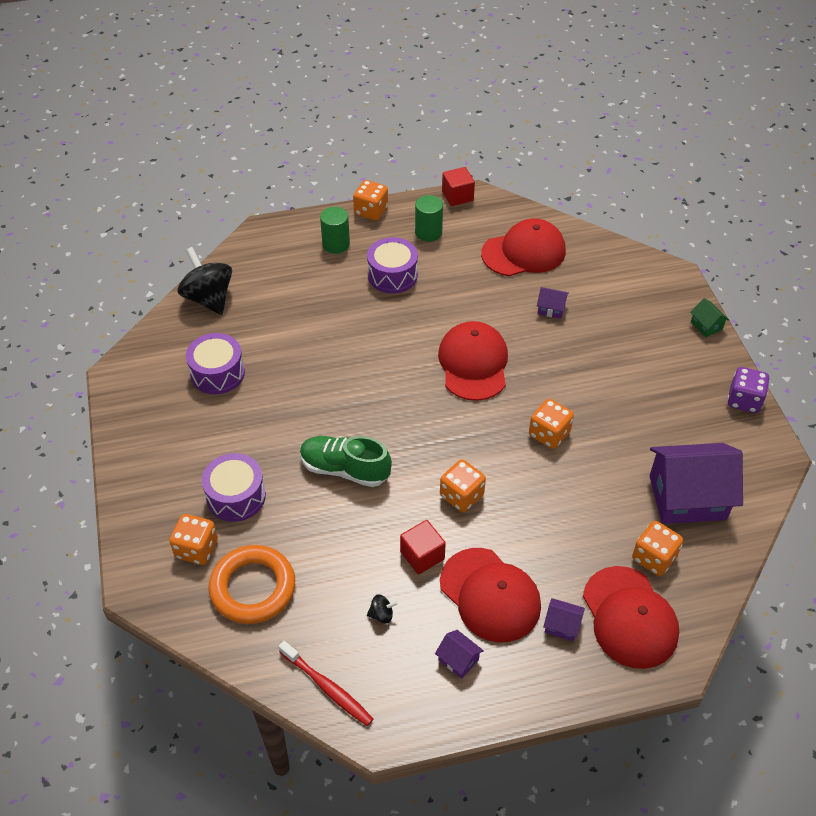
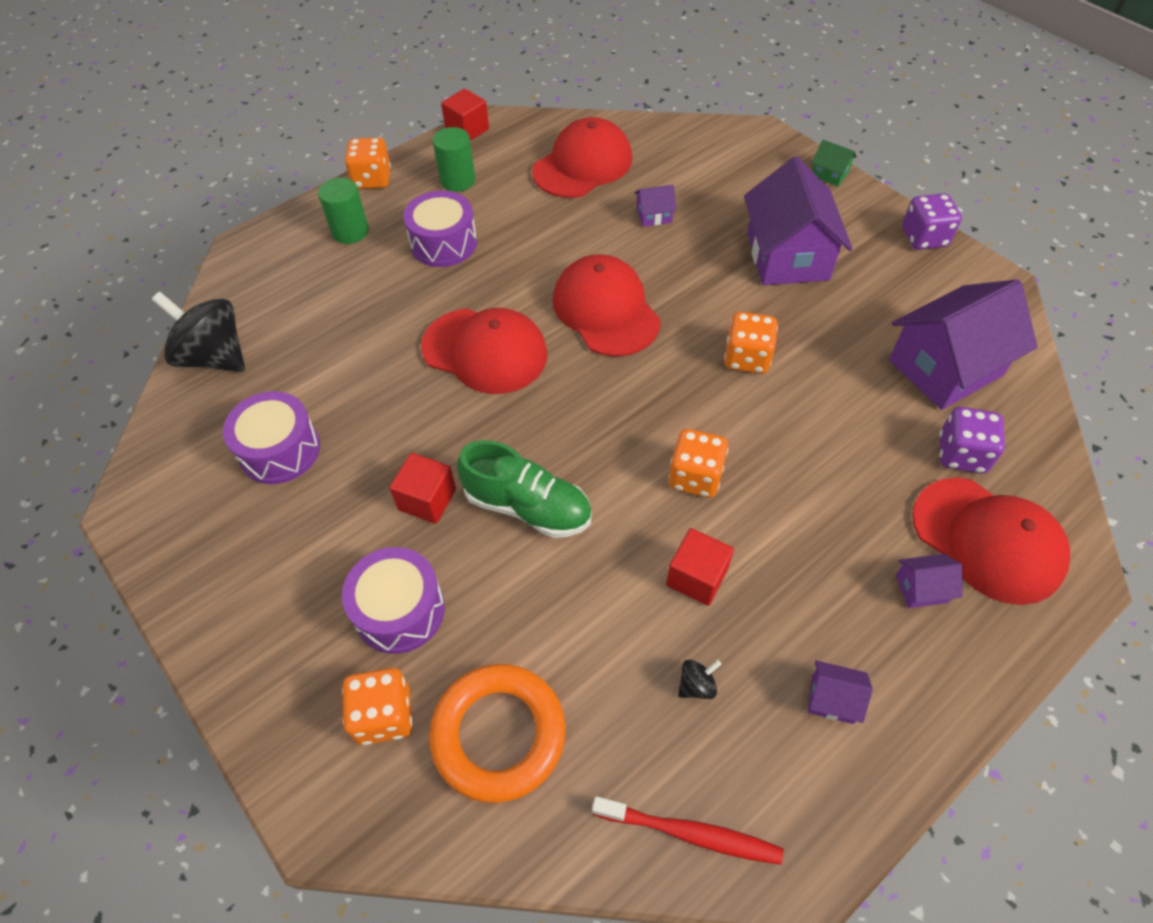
camera: 25 degrees left, 5 degrees up
(287, 439) = (427, 500): none -> red cube
(345, 469) = (528, 507): green shoe -> green shoe turned 150 degrees counterclockwise
(490, 595) = (812, 590): red cap -> red cap (485, 351)
(628, 375) = (787, 256): none -> purple house
(654, 558) = (961, 454): orange dice -> purple dice

